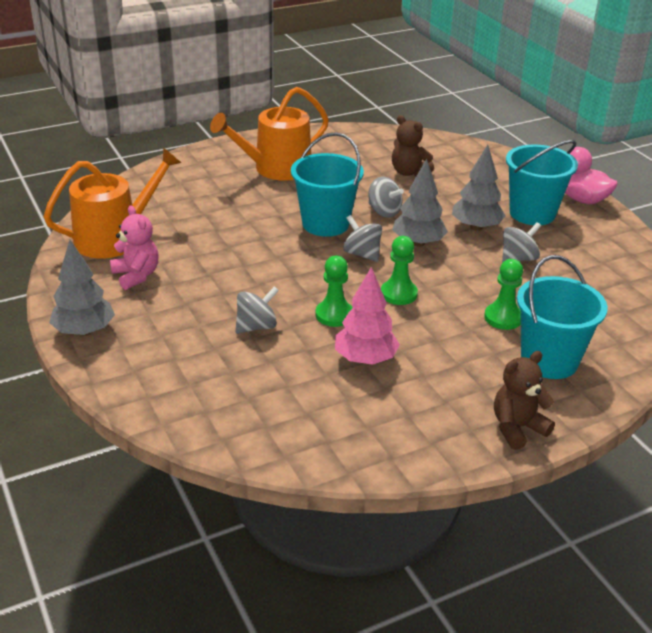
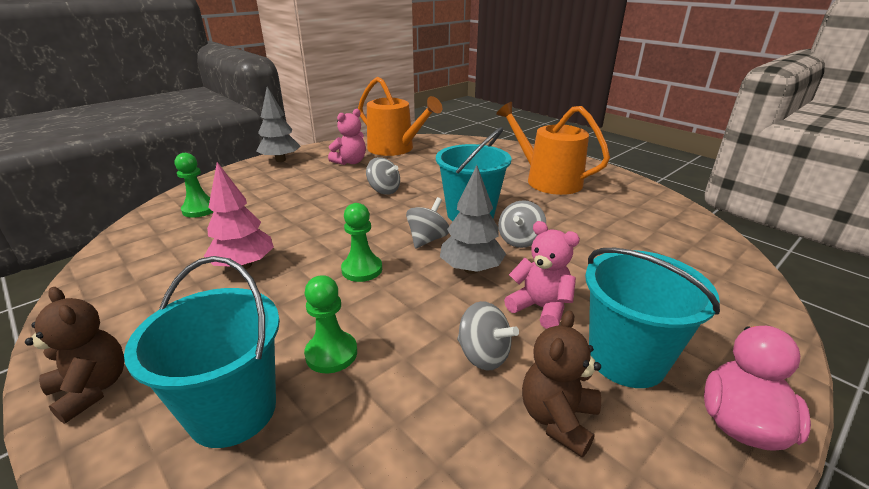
camera: 75 degrees right, 5 degrees down
(256, 326) = (292, 210): grey spinning top -> grey spinning top (384, 190)
(334, 315) = (315, 240): green pawn -> green pawn (200, 209)
(409, 172) = (623, 244): brown teddy bear -> brown teddy bear (558, 419)
(476, 227) = (540, 308): grey tree -> pink teddy bear

